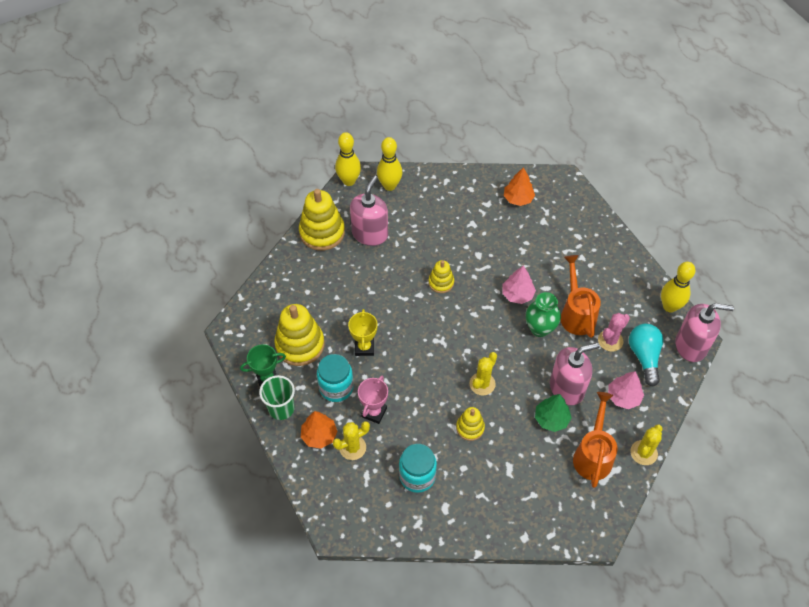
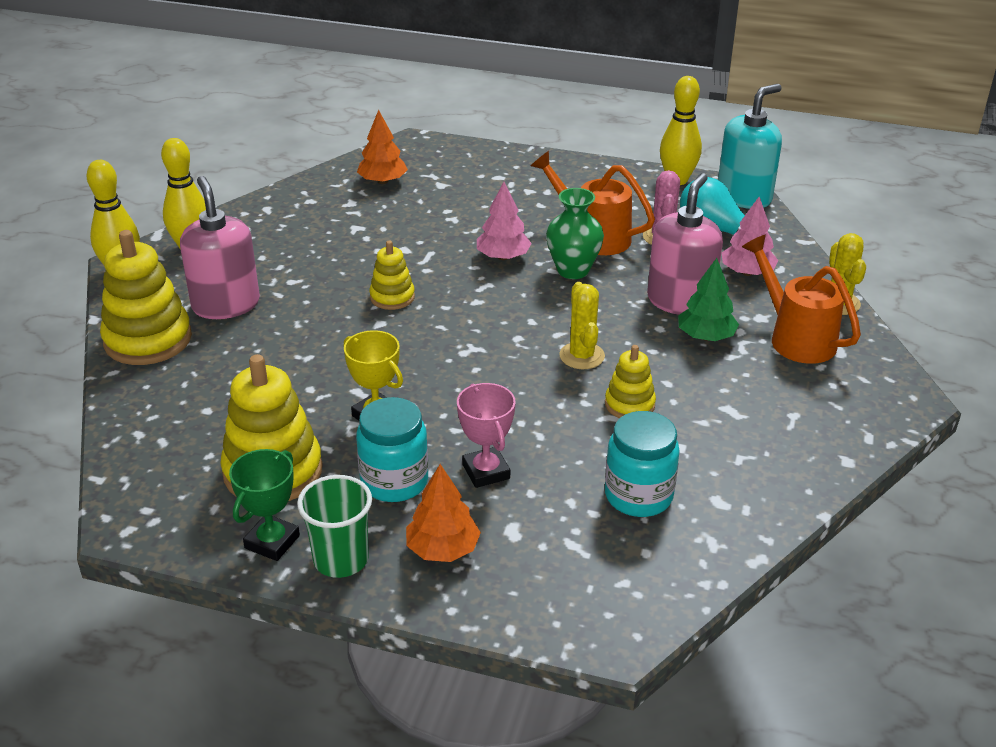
camera: 45 degrees left, 20 degrees down
(352, 447) = (510, 528): yellow cactus -> none
(691, 345) = (744, 197): pink soap dispenser -> turquoise soap dispenser

